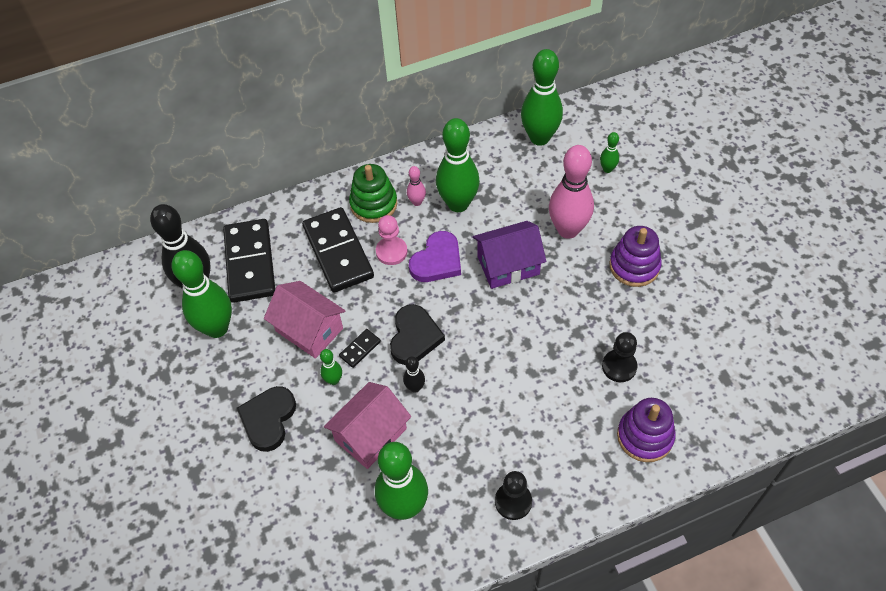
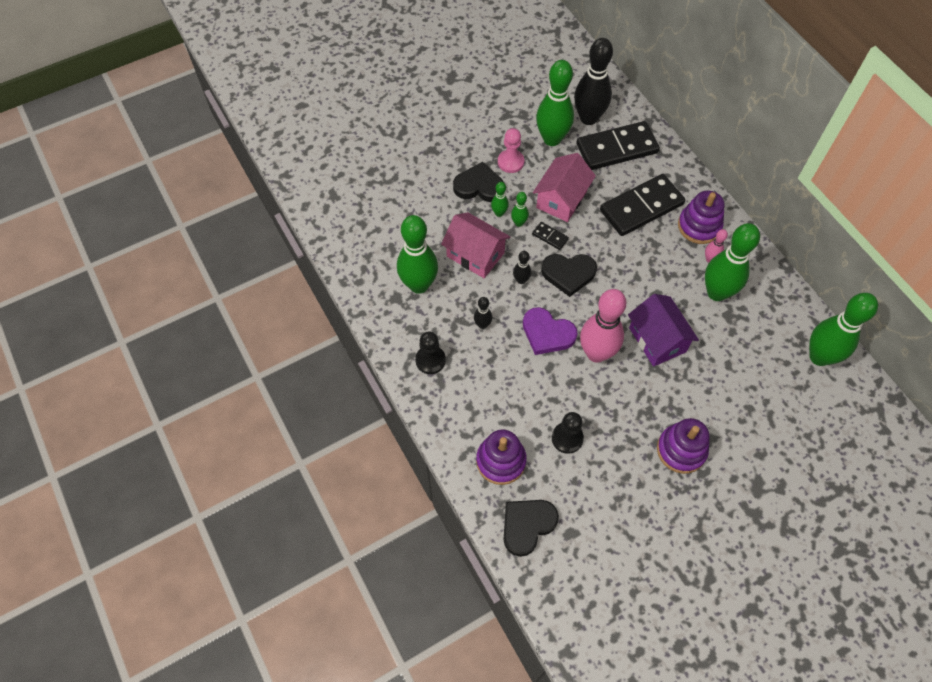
camera: 80 degrees right, 5 degrees up
(373, 204) = (699, 226): green stacking toy -> purple stacking toy
(391, 252) = (651, 246): pink pawn -> pink pawn (510, 162)
(437, 261) = (649, 282): purple heart -> purple heart (547, 333)
(470, 437) = (482, 325): none -> black bowling pin
(568, 230) = (710, 388): pink bowling pin -> pink bowling pin (596, 353)
(607, 169) = (796, 422): green bowling pin -> green bowling pin (499, 213)
(718, 418) = (527, 525): none -> black heart

